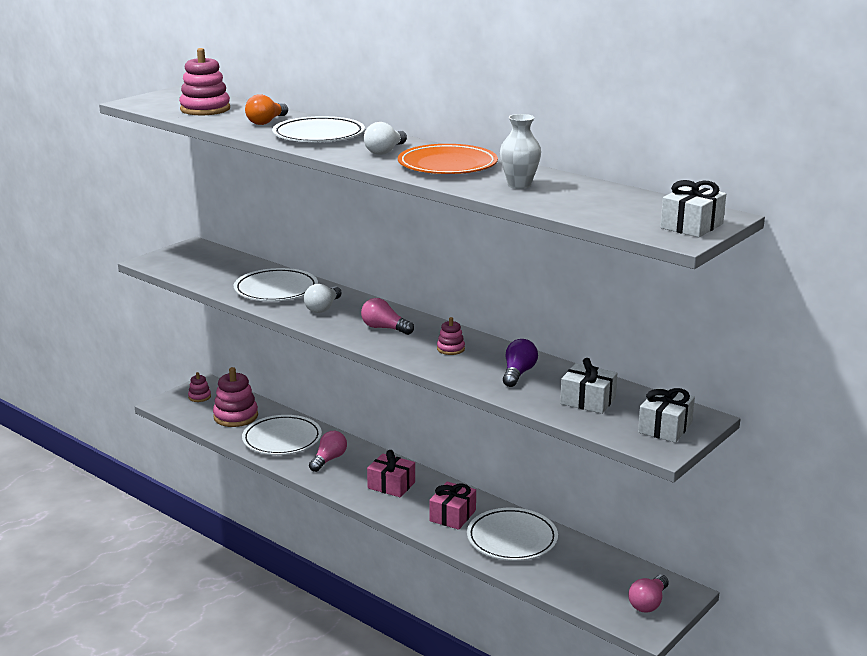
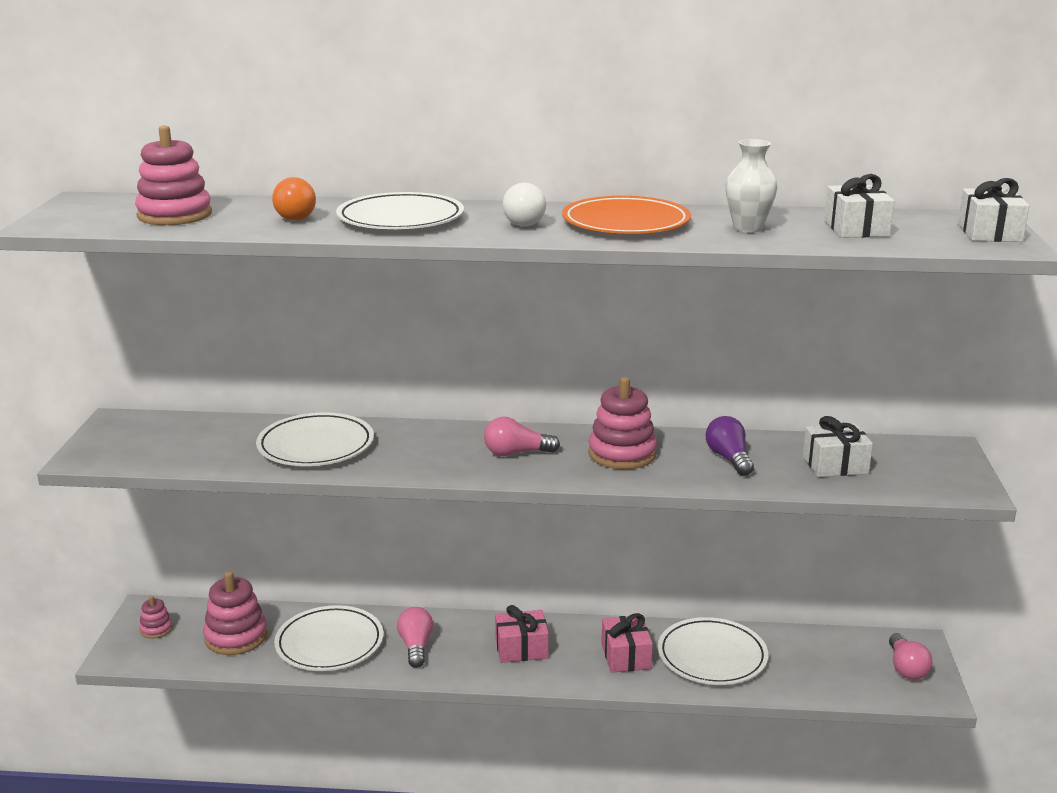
camera: 35 degrees left, 0 degrees up
(323, 308) = (409, 451): white light bulb -> none
(450, 349) = (622, 454): pink stacking toy -> pink stacking toy, size x1.92
(665, 427) = (939, 468): white gift -> white gift (856, 228)

